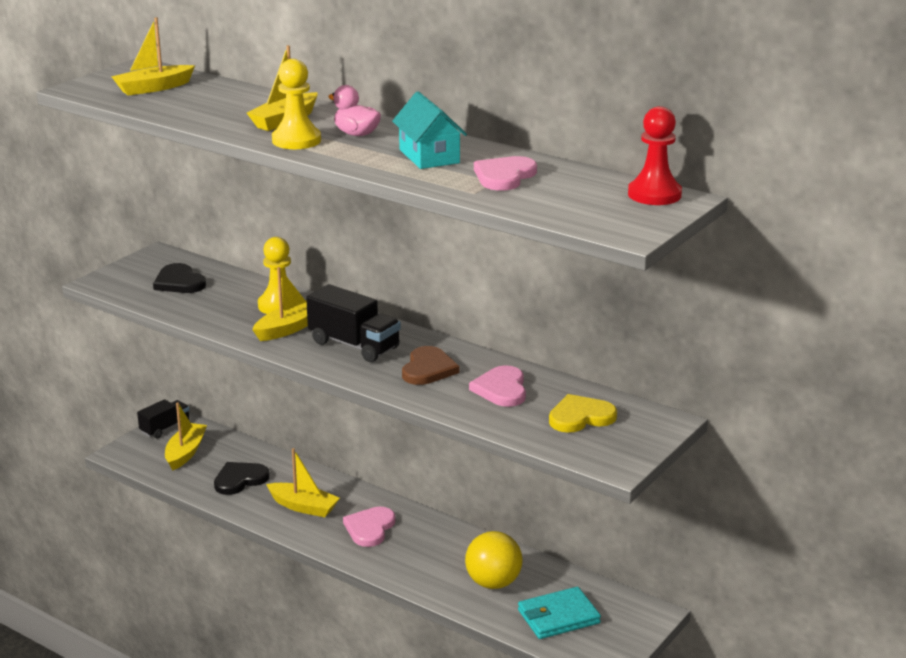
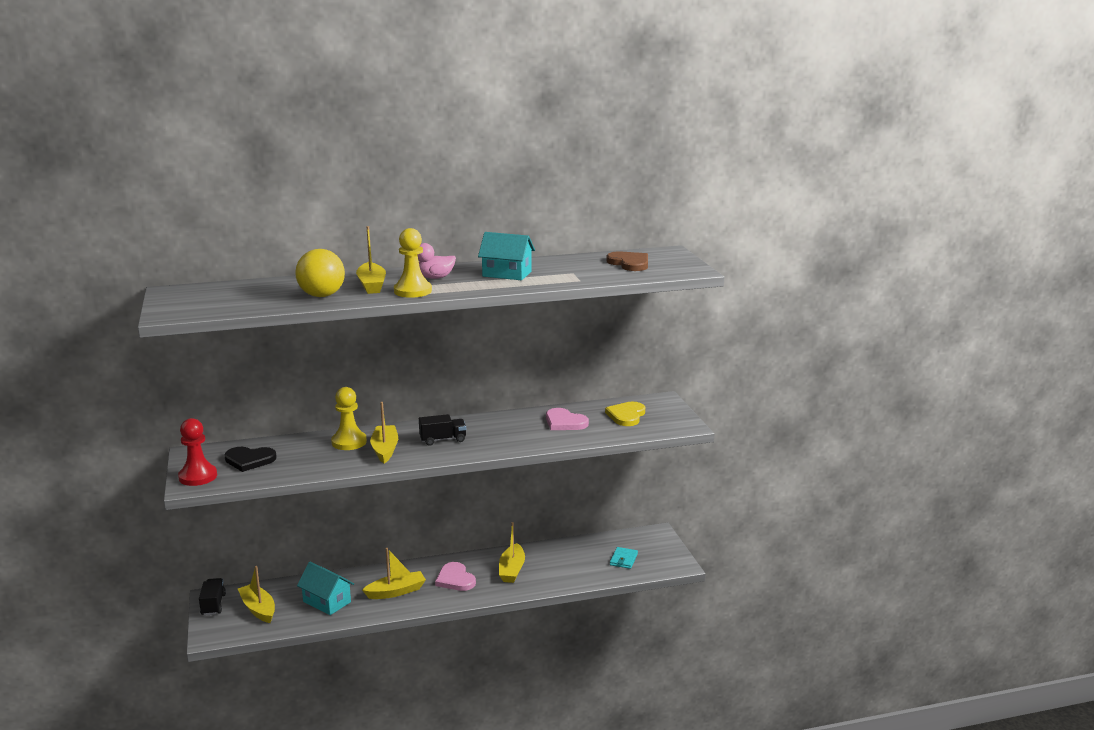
camera: 50 degrees left, 5 degrees down
(153, 88) = (224, 297): yellow boat -> yellow boat (512, 570)
(240, 480) = (327, 602): black heart -> turquoise house
(354, 345) = (443, 440): black truck -> black truck, size x0.64
(428, 369) = (508, 431): brown heart -> brown heart (629, 263)
(493, 583) = (567, 564): yellow ball -> yellow ball (322, 295)
(504, 176) = (570, 269): pink heart -> none
(558, 617) = (623, 559): turquoise wallet -> turquoise wallet, size x0.63
(654, 194) = (654, 253): red pawn -> red pawn (198, 476)

